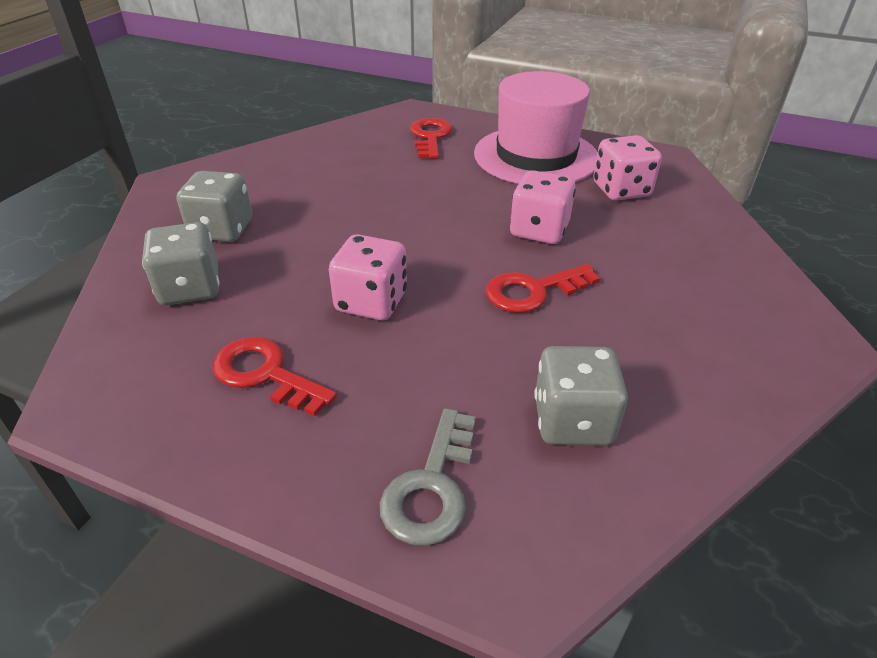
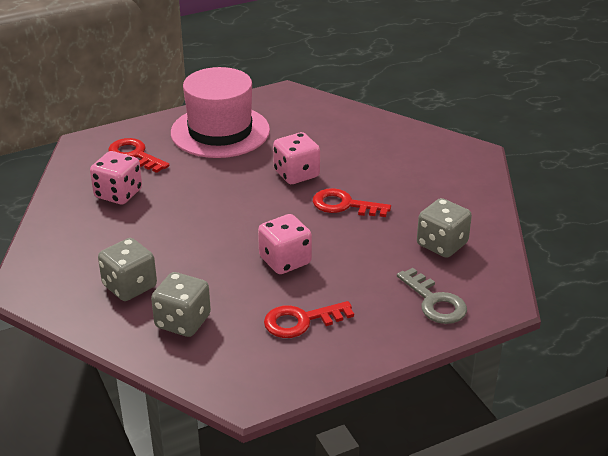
camera: 50 degrees left, 5 degrees down
(533, 291) = (344, 205): red key -> red key turned 90 degrees clockwise
(621, 190) = (297, 127): pink dice -> pink dice (118, 194)

